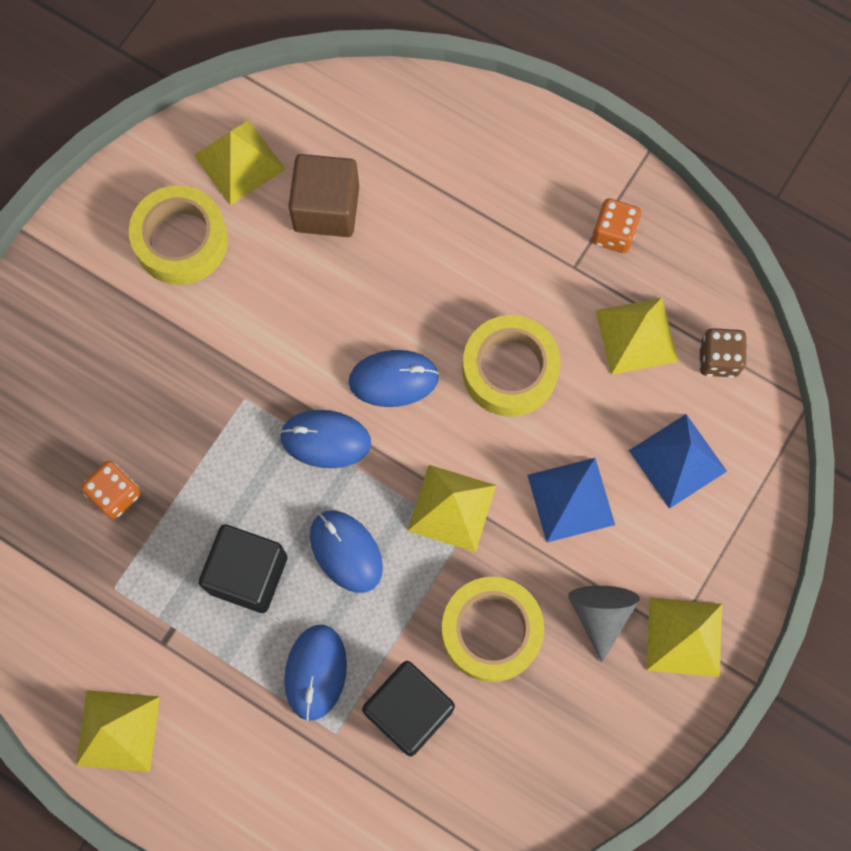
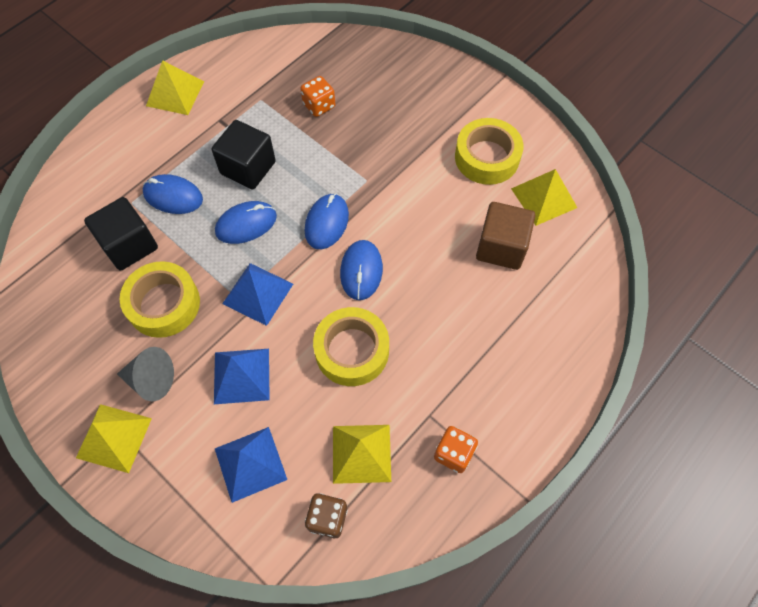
camera: 100 degrees right, 10 degrees down
(451, 507) = (258, 293): yellow pyramid -> blue pyramid

